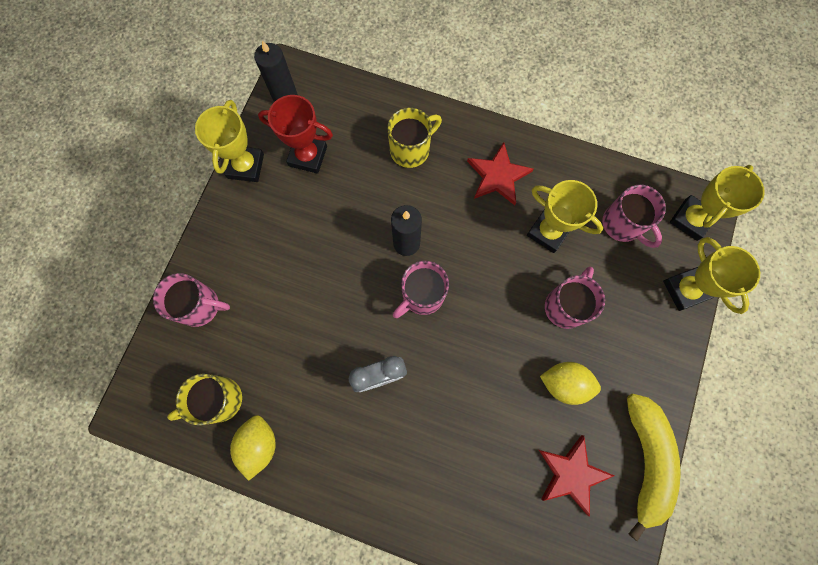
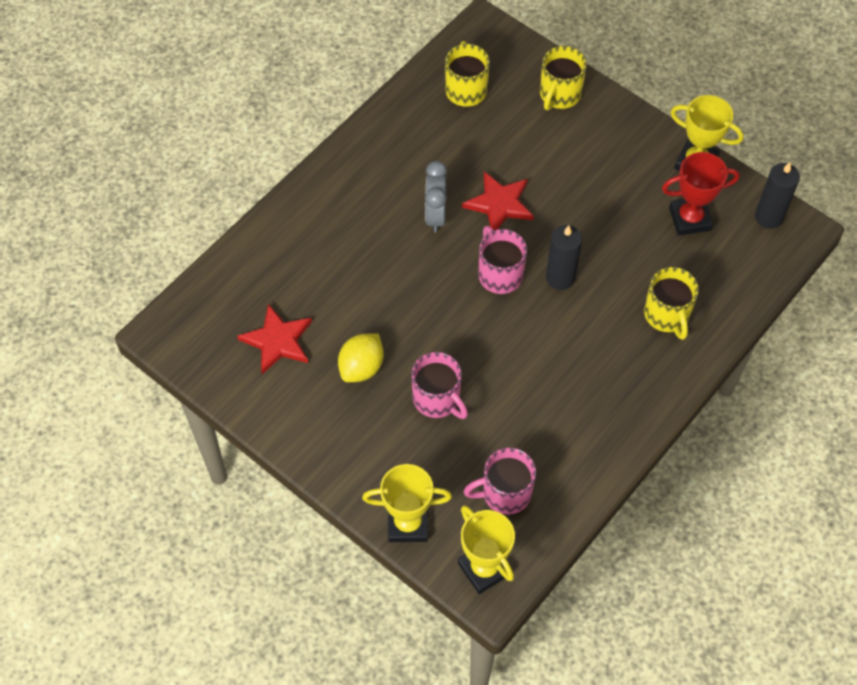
camera: 110 degrees right, 15 degrees down
(200, 306) = (559, 95): pink mug -> yellow mug
(259, 444) = (414, 109): yellow lemon -> none
(308, 156) = (690, 219): red trophy -> red trophy turned 45 degrees clockwise
(498, 176) = (606, 388): red star -> red star (499, 204)
(548, 232) = (524, 414): yellow trophy -> none
(645, 460) = (260, 409): yellow banana -> none

